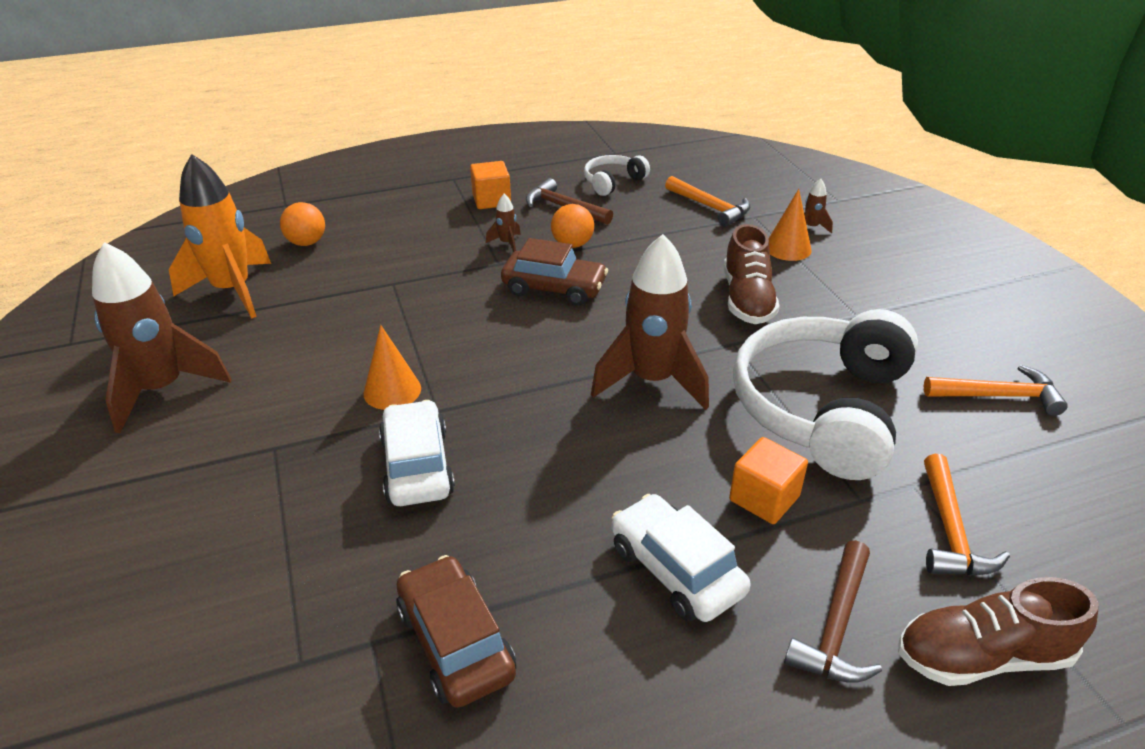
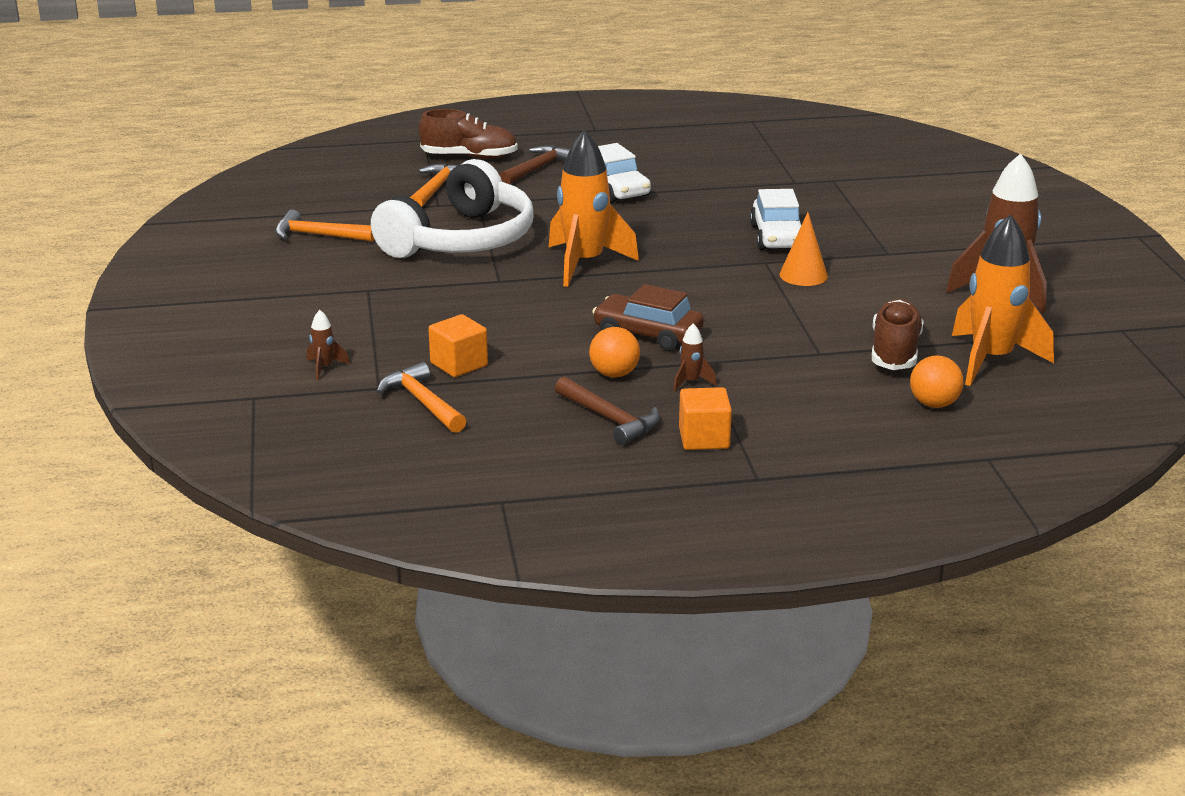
camera: 170 degrees left, 10 degrees down
(455, 642) = (748, 179): brown car -> none
(613, 182) = (529, 450): white headphones -> none
(652, 381) = (584, 264): brown rocket -> orange rocket
(747, 299) = (459, 309): brown shoe -> brown shoe (895, 352)
(764, 498) = (541, 207): orange cube -> orange cube (459, 364)
(788, 248) = (374, 349): orange cone -> none

